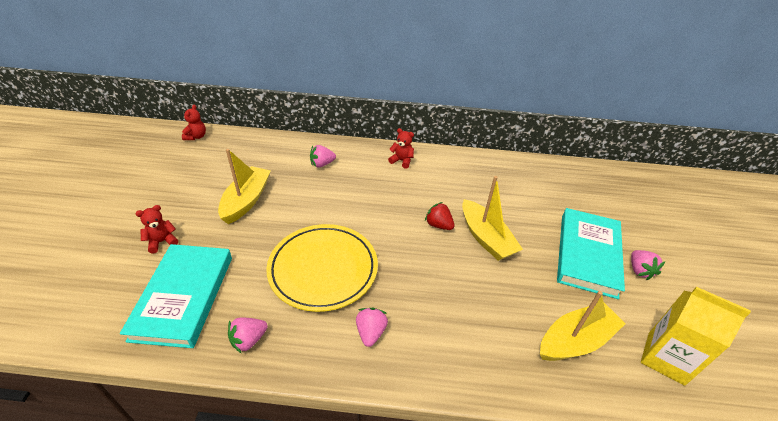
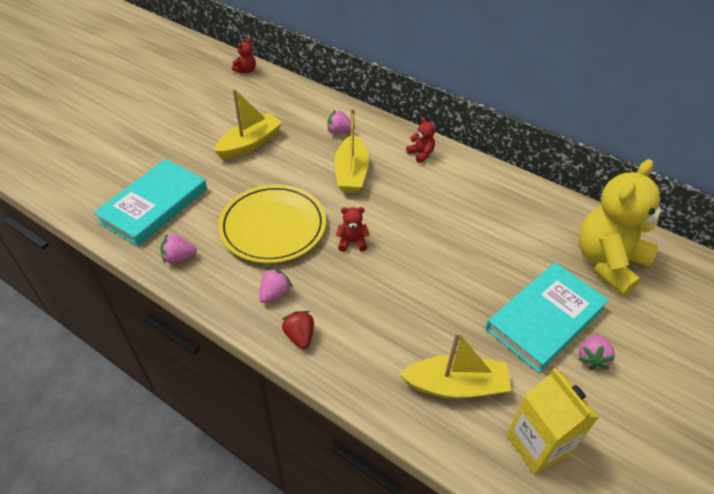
camera: 30 degrees right, 5 degrees up
(162, 242) = (164, 155): red teddy bear -> red teddy bear (352, 242)
(438, 225) = (408, 229): red strawberry -> red strawberry (300, 336)
(486, 238) = (446, 259): yellow boat -> yellow boat (351, 173)
(589, 195) = (607, 262): none -> yellow teddy bear

